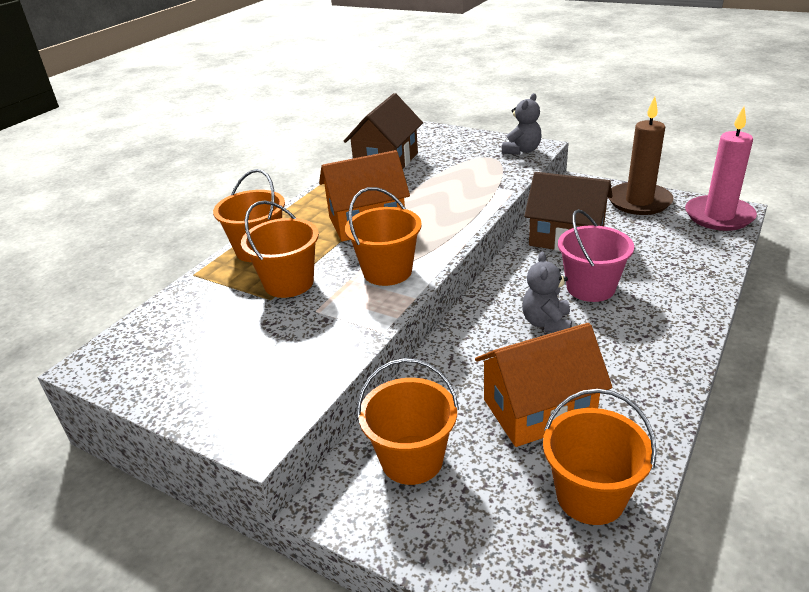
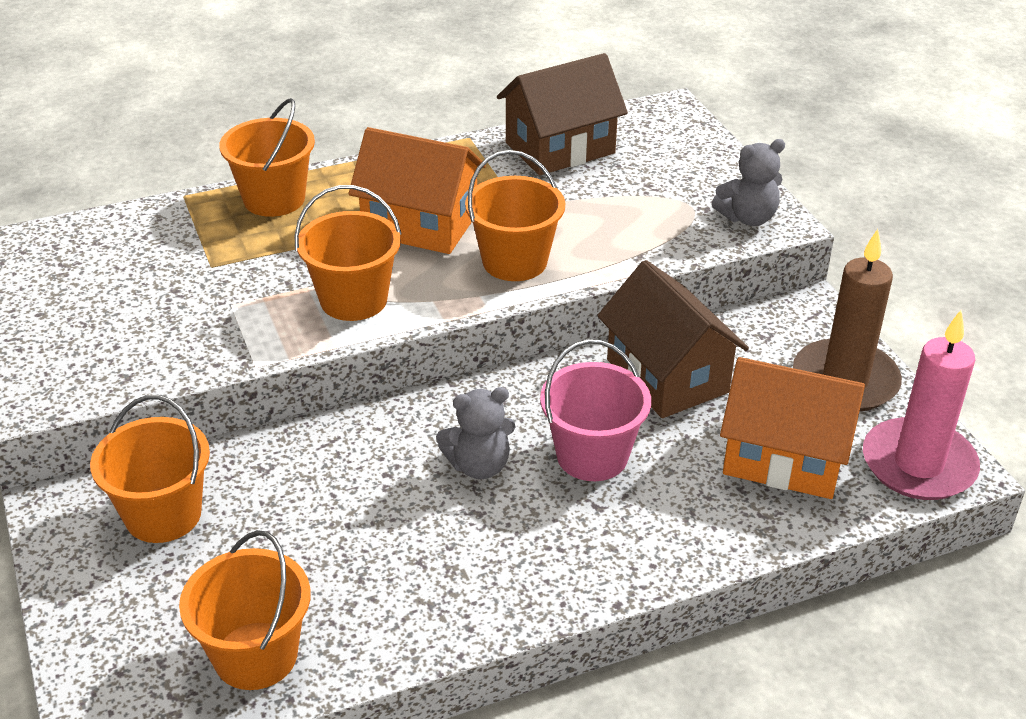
camera: 35 degrees right, 5 degrees up
(289, 283) = (249, 257): orange bucket -> orange bucket (514, 261)
(538, 410) = (332, 548): orange house -> orange house (784, 458)
(546, 323) = (479, 465): grey teddy bear -> grey teddy bear turned 150 degrees counterclockwise

